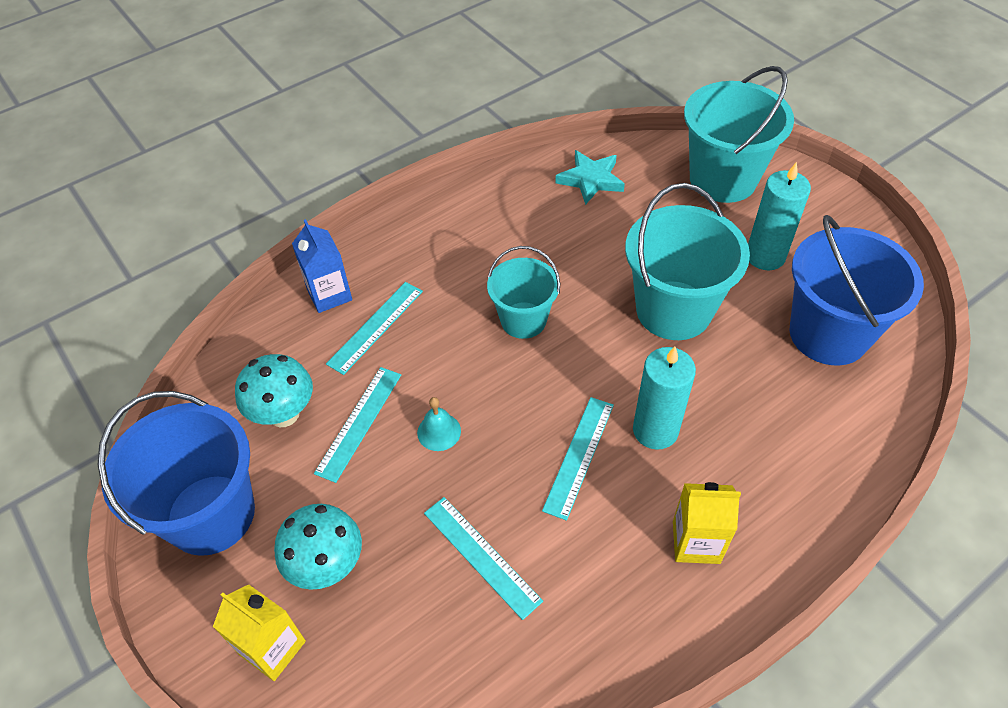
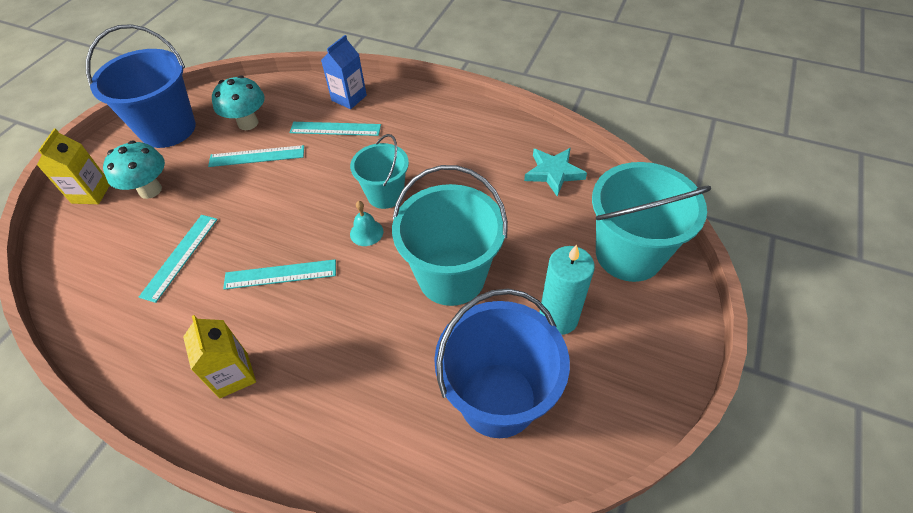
camera: 60 degrees right, 0 degrees up
(439, 431) = (267, 194): turquoise bell -> turquoise bell (366, 232)
(655, 430) = (325, 310): turquoise candle -> none

